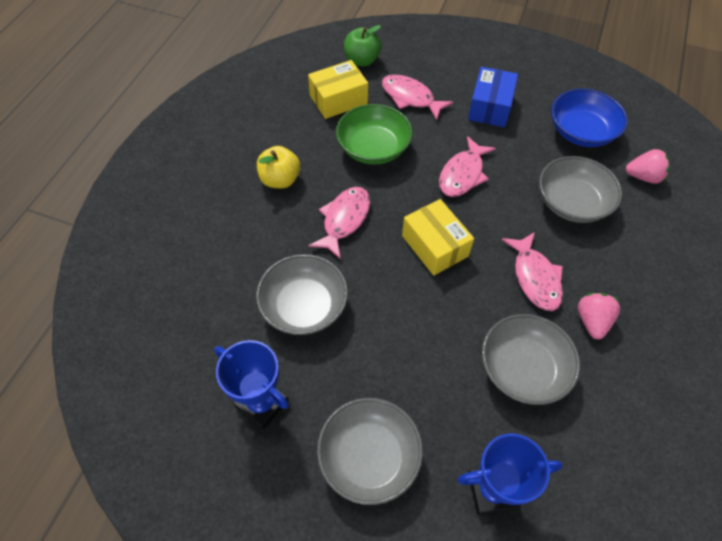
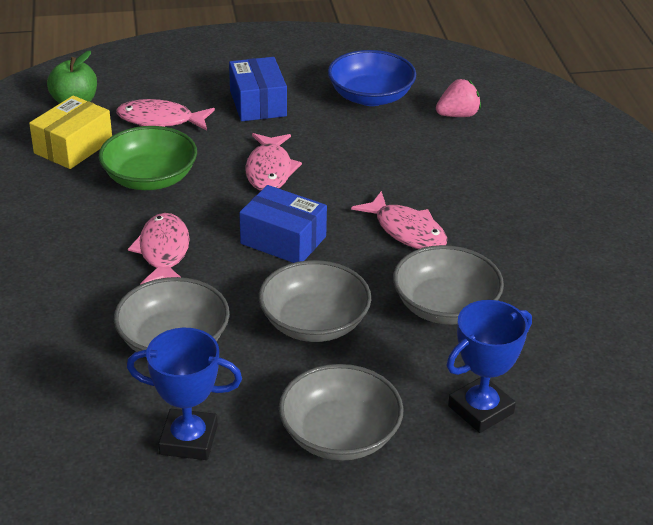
camera: 30 degrees left, 20 degrees down
(280, 180) = (57, 241): yellow apple -> none
(434, 246) = (283, 240): yellow box -> blue box
(572, 203) = (401, 158): grey bowl -> grey bowl (314, 323)
(592, 321) = (485, 245): pink strawberry -> none

